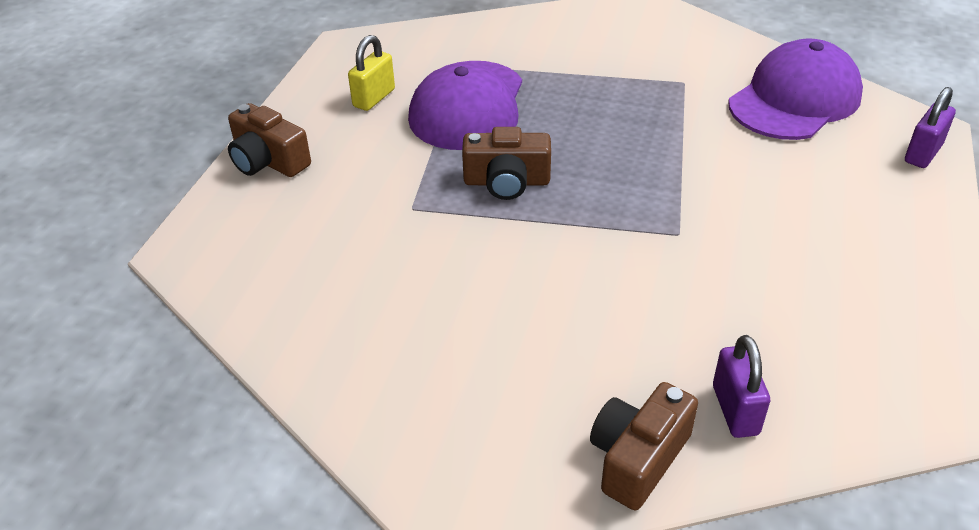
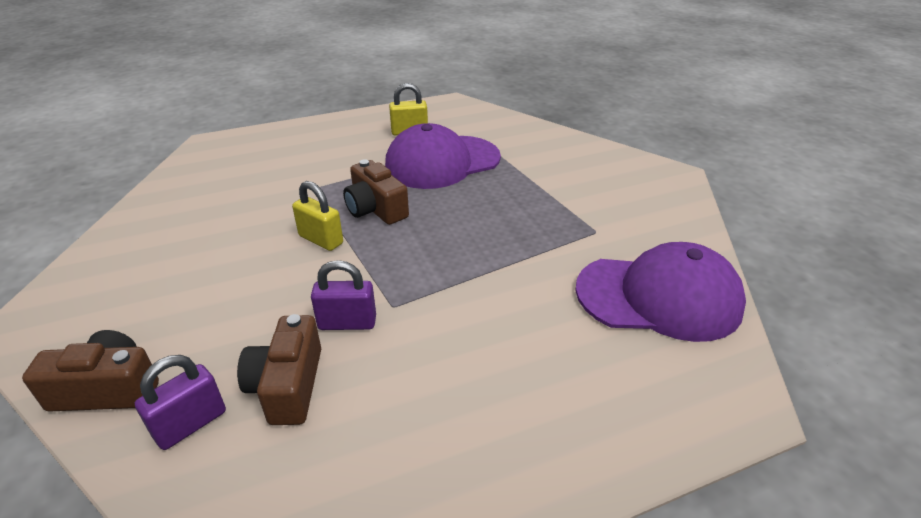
camera: 50 degrees right, 5 degrees down
(268, 161) = (311, 130): brown camera -> brown camera (288, 385)
(523, 237) = (321, 240): none -> yellow padlock
(923, 153) = (692, 417): purple padlock -> purple padlock (347, 323)

